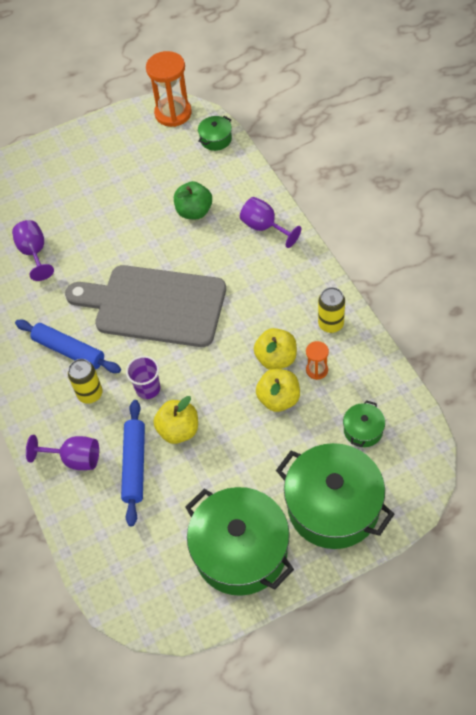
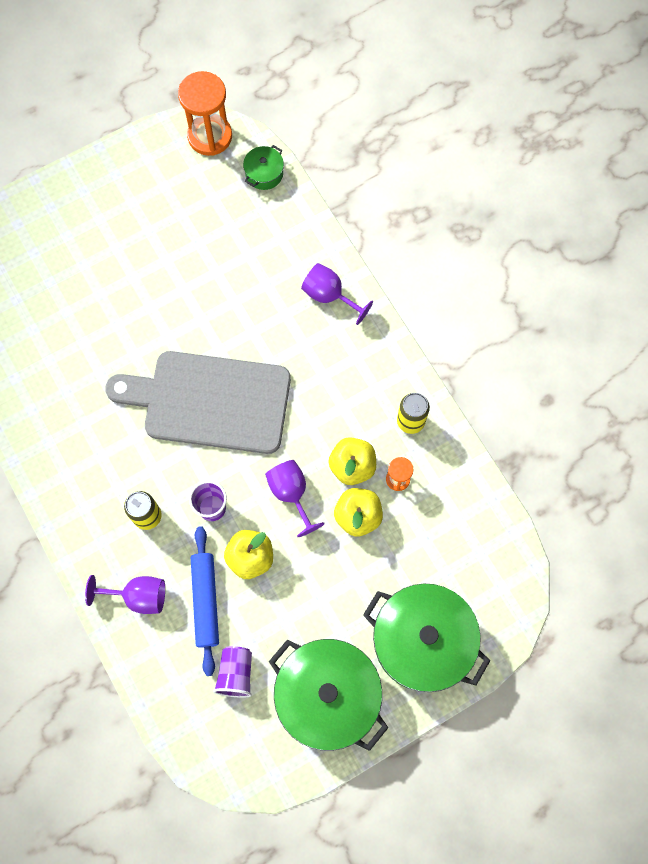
camera: 10 degrees left, 15 degrees up
(34, 253) = (62, 334): purple goblet -> purple goblet (291, 494)
(69, 350) = (117, 462): blue rolling pin -> none
(156, 528) = (236, 673): none -> purple cup
(194, 211) = (246, 275): green apple -> none
(363, 430) = (450, 551): green pot -> none

